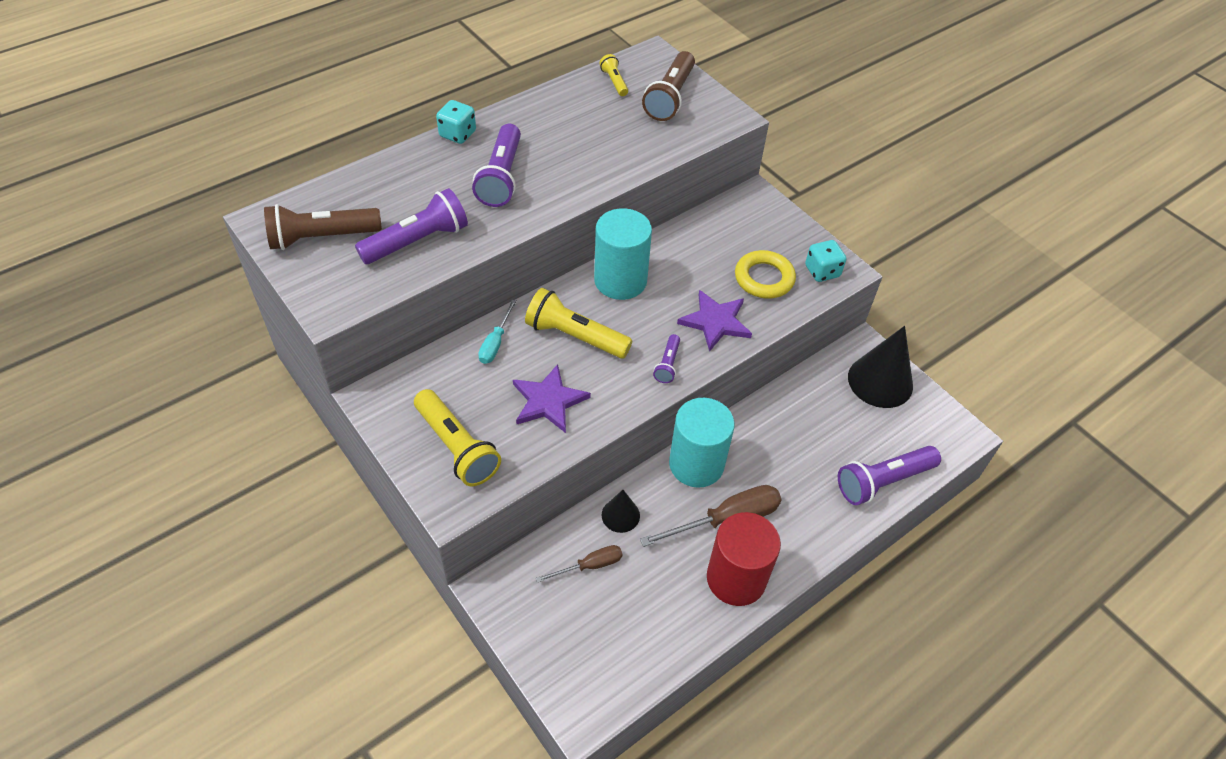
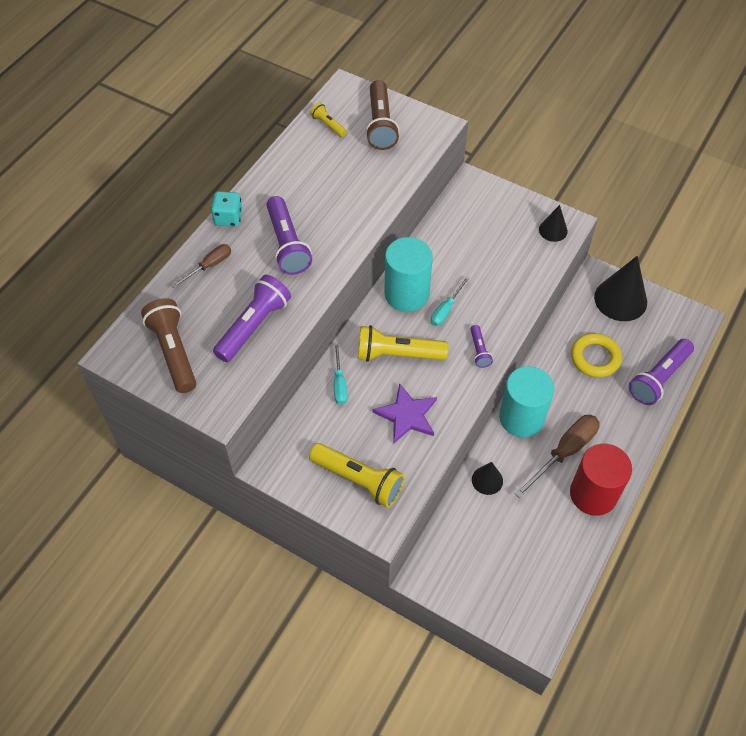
camera: 20 degrees left, 5 degrees up
(321, 237) = (174, 352): brown flashlight -> brown flashlight turned 105 degrees clockwise
(589, 566) = (485, 528): brown screwdriver -> brown screwdriver (209, 266)
(654, 310) = (446, 309): none -> turquoise screwdriver
(715, 322) = (496, 302): purple star -> none
(764, 278) = (513, 252): yellow ring -> yellow ring (595, 358)
(822, 271) = (553, 230): turquoise dice -> black cone

